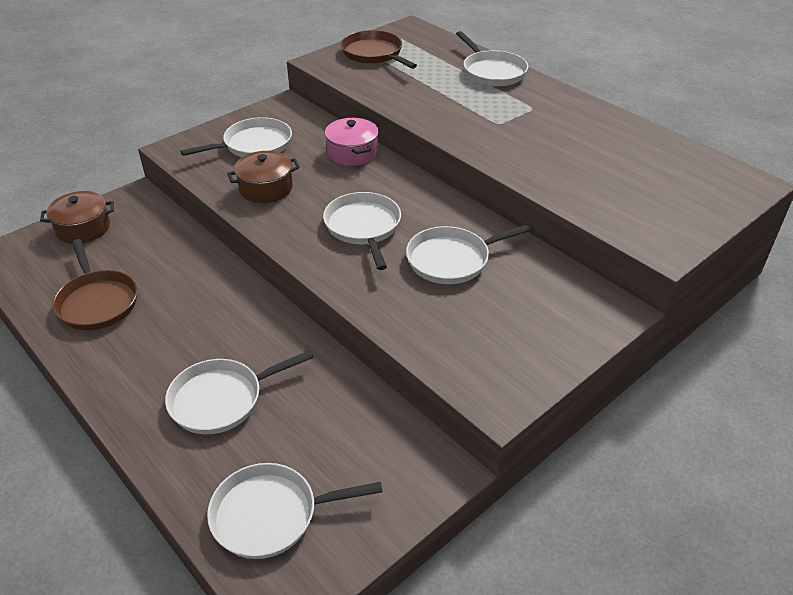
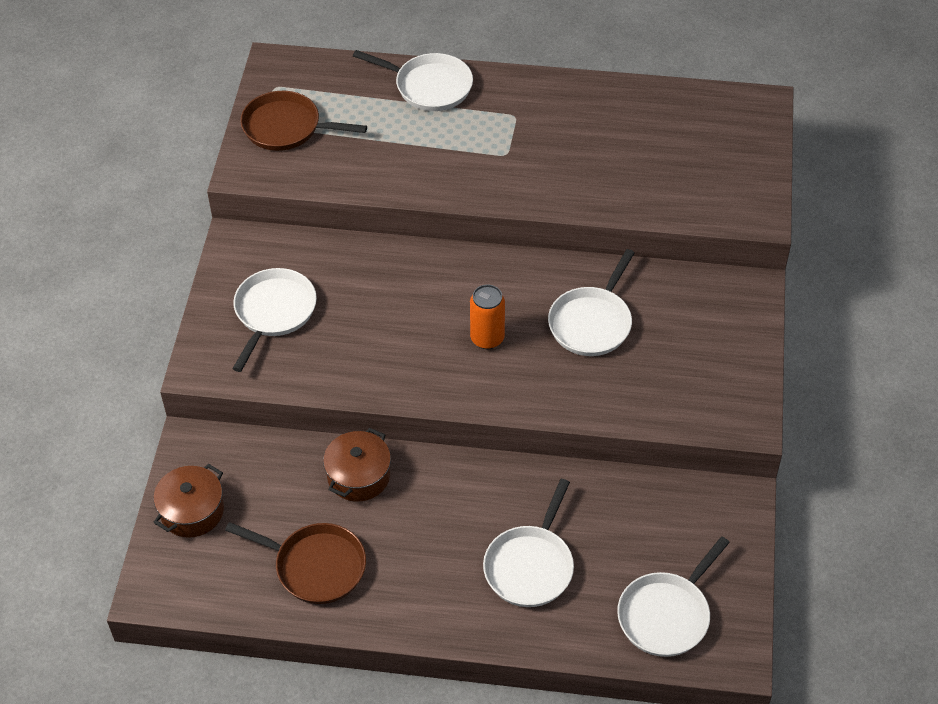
camera: 40 degrees left, 10 degrees up
(266, 188) = (351, 354): brown pot -> brown pot (358, 476)
(352, 153) = (379, 262): pink pot -> none
(363, 227) = (487, 338): white pan -> orange can

